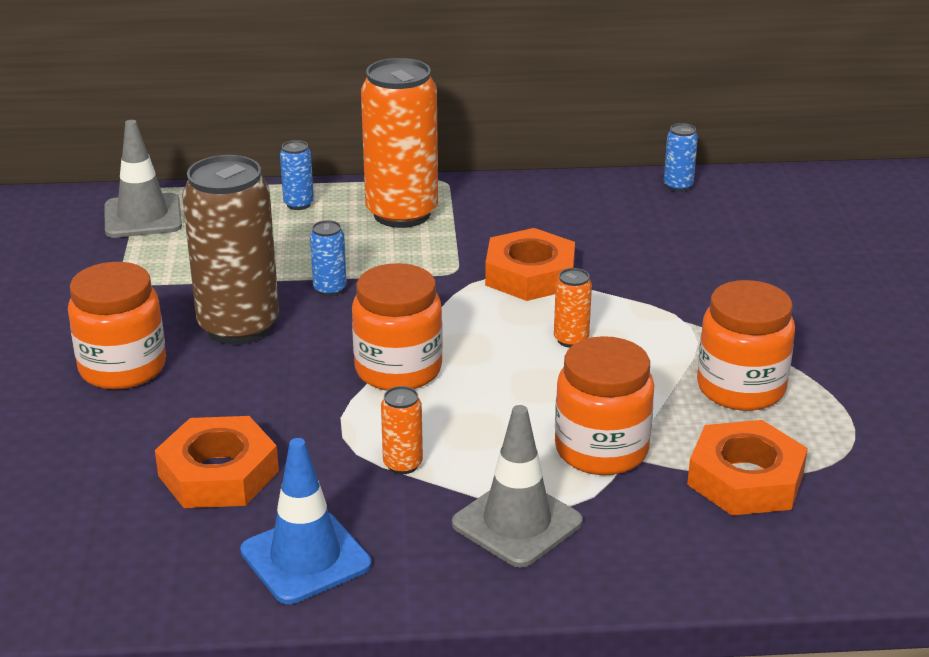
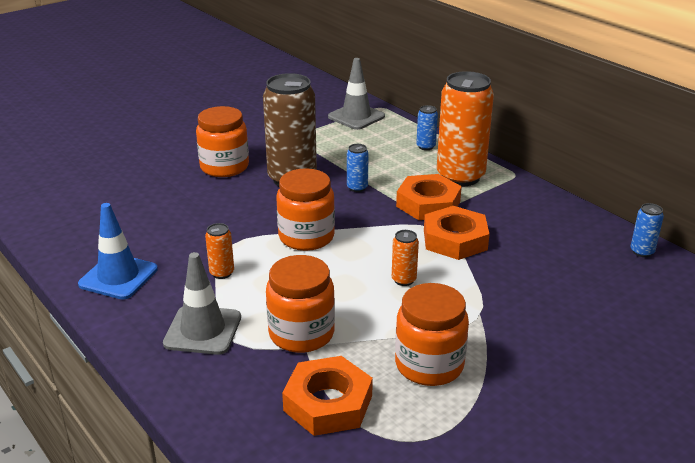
camera: 55 degrees right, 0 degrees up
(218, 473) = (165, 225): orange nut -> orange nut (428, 204)

